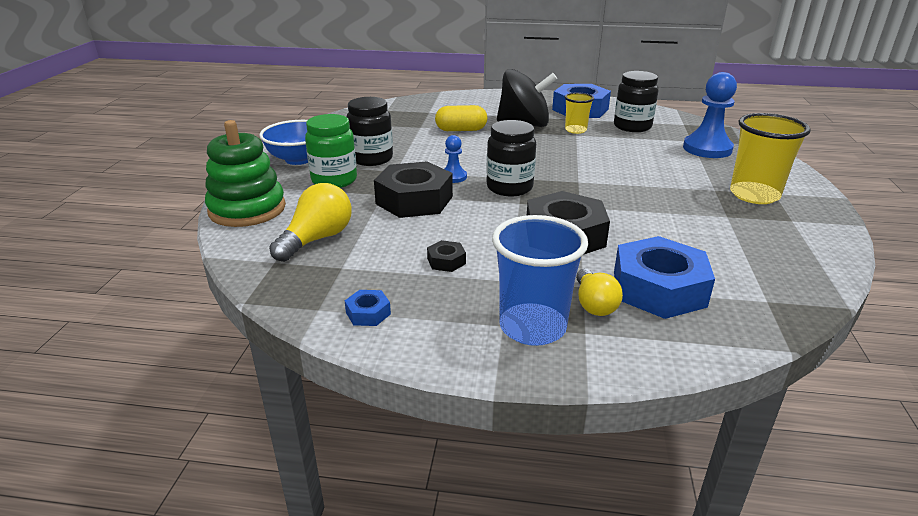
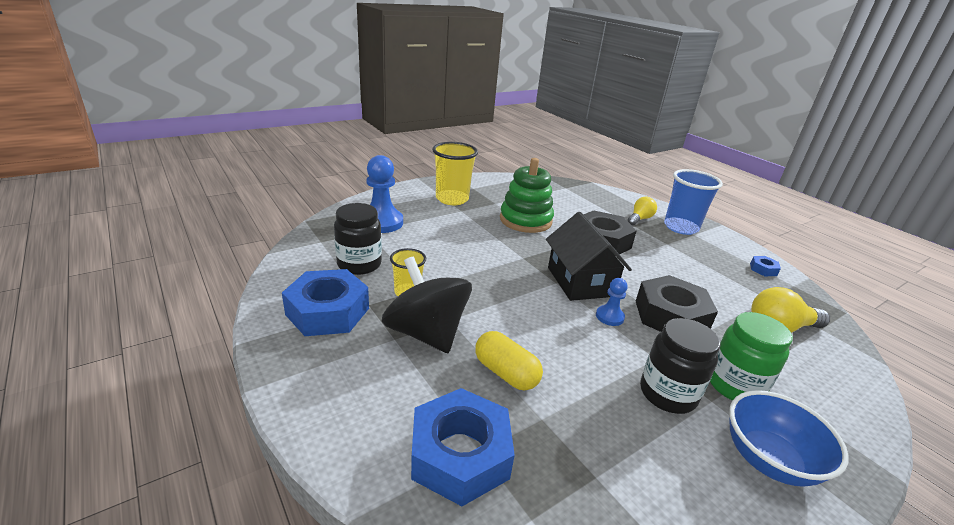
camera: 135 degrees left, 0 degrees up
(247, 209) = (849, 400): green stacking toy -> green stacking toy (525, 220)
(446, 261) = (693, 267): black nut -> none
(509, 188) = (580, 282): black jar -> black house
(658, 289) = (600, 208): blue nut -> blue nut (460, 454)

